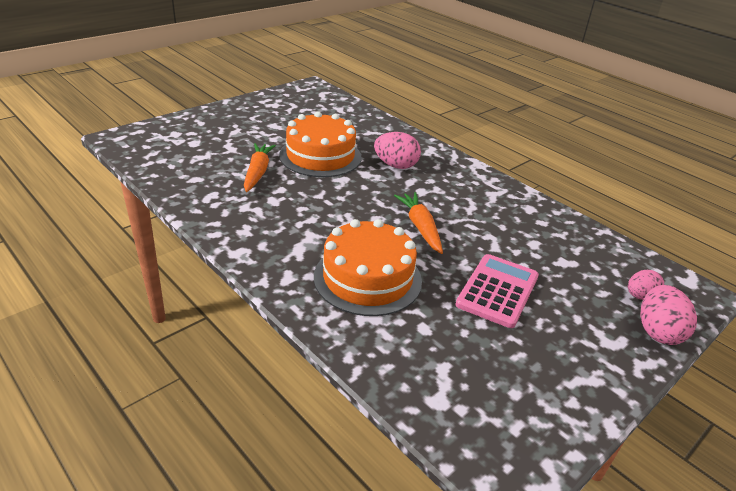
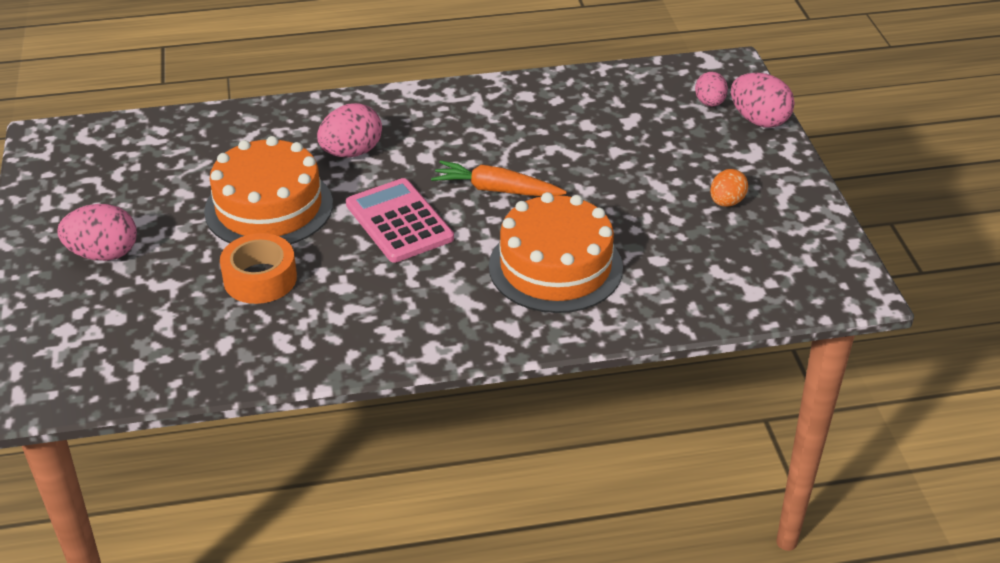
camera: 55 degrees left, 5 degrees up
(239, 125) = (104, 254): none -> pink egg
(258, 172) = (260, 279): orange carrot -> orange tape
(497, 290) = (639, 186): pink calculator -> pink calculator (399, 221)
(533, 345) = (726, 202): none -> orange egg

